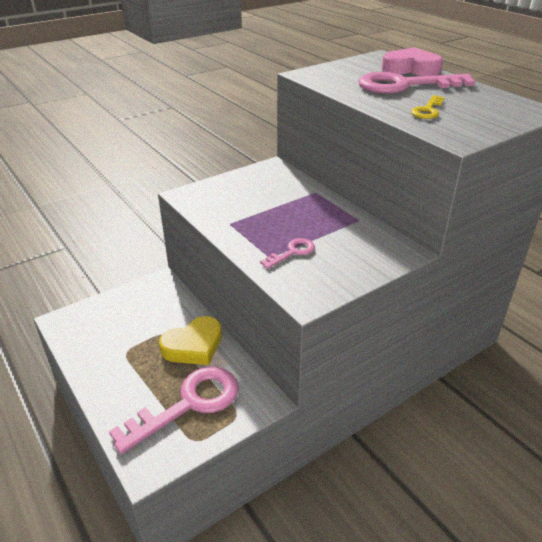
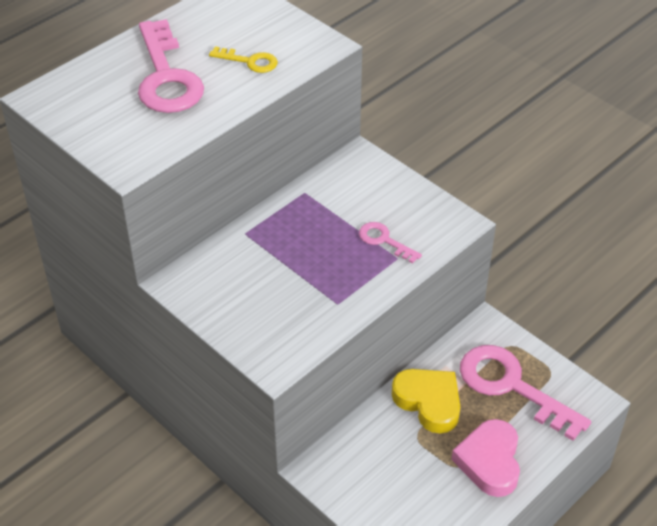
camera: 100 degrees left, 10 degrees up
(411, 68) = (98, 71): pink heart -> pink heart (489, 461)

